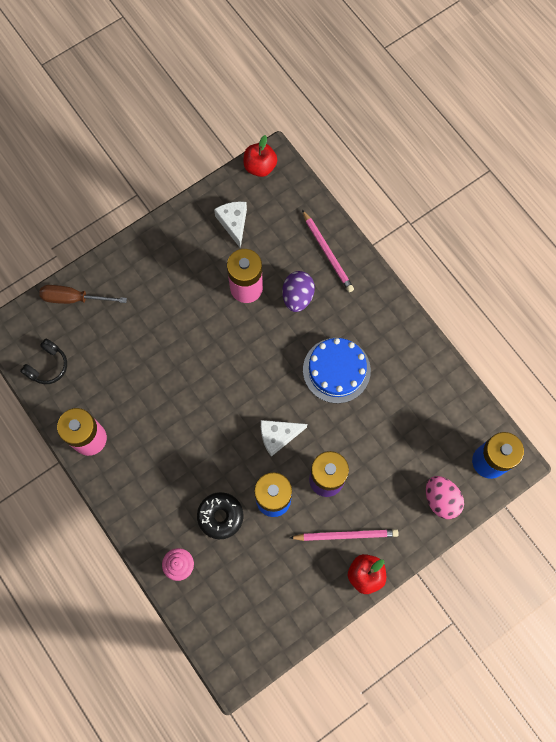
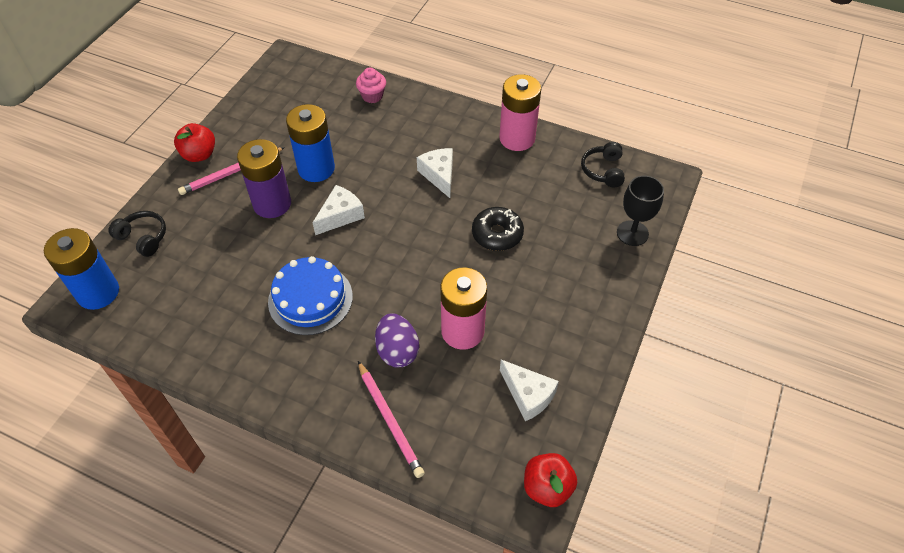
camera: 150 degrees right, 20 degrees down
(74, 298) = (632, 233): brown screwdriver -> black goblet
(178, 434) = (439, 175): none -> white cheese
(220, 516) = (358, 138): black donut -> black donut (497, 234)
(327, 253) = (390, 420): pink pencil -> pink pencil turned 150 degrees counterclockwise
(441, 499) = (143, 238): pink egg -> black headphones

